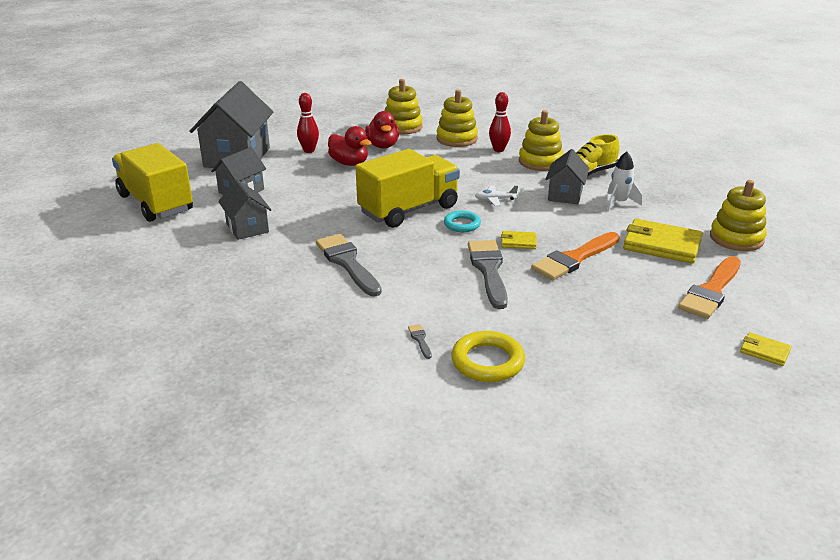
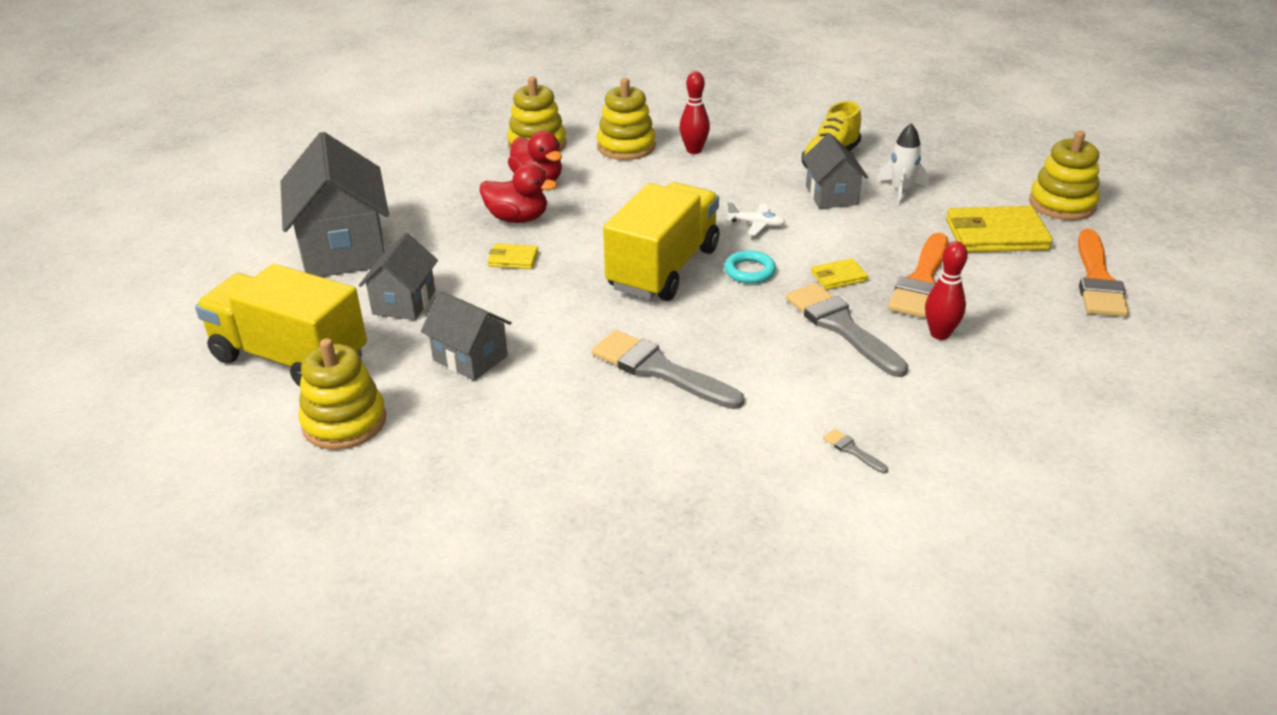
camera: 25 degrees left, 5 degrees up
(309, 150) = (441, 212): red bowling pin -> red bowling pin (940, 334)
(487, 361) = (955, 452): yellow ring -> none
(495, 199) = (756, 224): white plane -> white plane turned 135 degrees counterclockwise
(540, 162) = (760, 156): yellow stacking toy -> yellow stacking toy (344, 422)
(764, 351) = (1212, 339): yellow wallet -> yellow wallet (513, 259)

